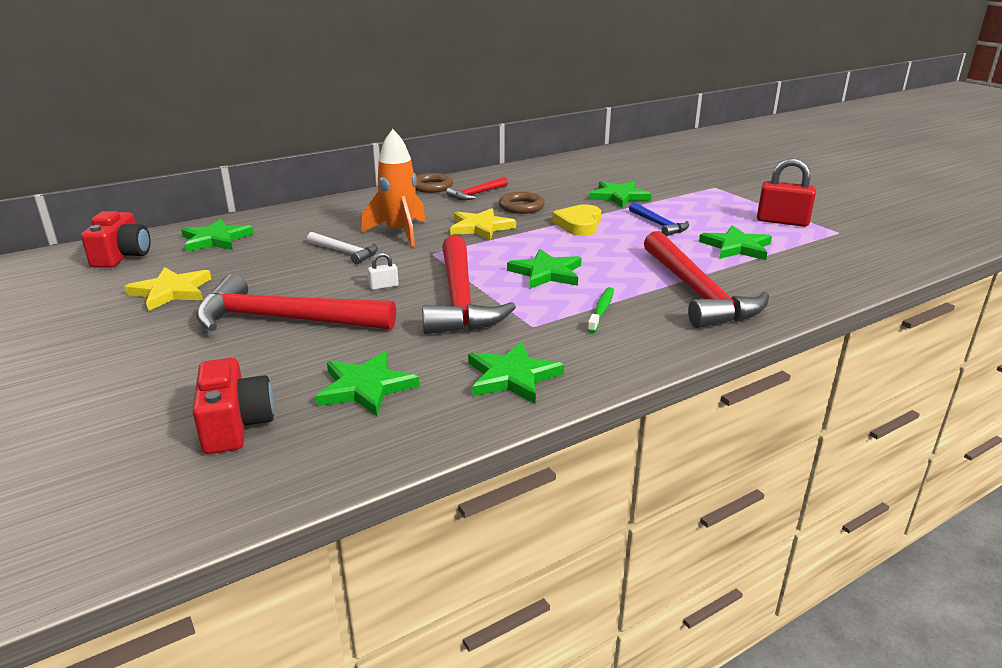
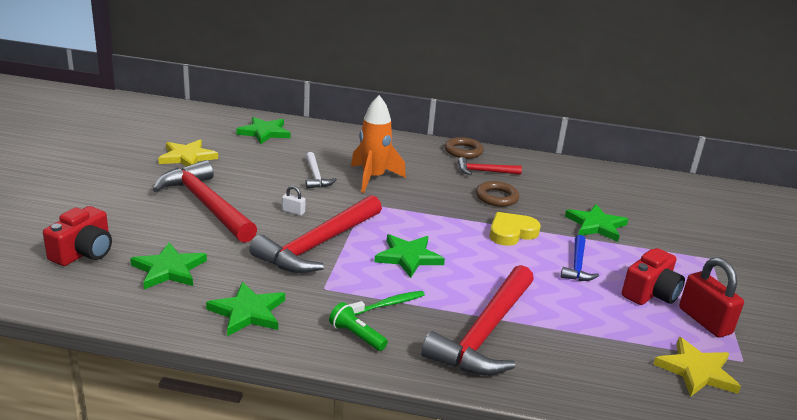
camera: 40 degrees right, 0 degrees up
(122, 256) = (203, 122): red camera -> red camera (650, 293)
(481, 227) = (434, 200): yellow star -> yellow star (696, 371)
(626, 343) = (356, 336): none -> green flashlight
(736, 247) = (604, 318): green star -> none

